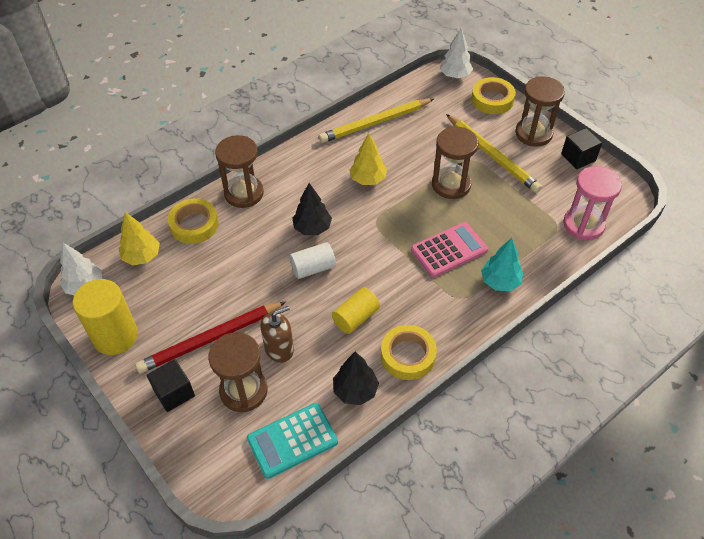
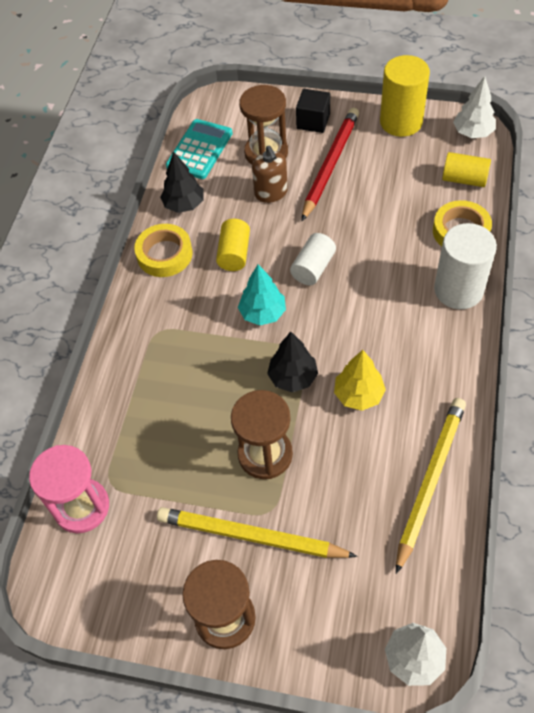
camera: 145 degrees right, 5 degrees up
(142, 256) = (464, 179): yellow tree -> yellow cylinder
(244, 193) = (458, 290): brown hourglass -> white cylinder
(279, 349) = (271, 193): brown soap dispenser -> brown soap dispenser turned 45 degrees counterclockwise
(312, 228) = (355, 302): black tree -> black tree (293, 377)
(449, 250) = (204, 372): pink calculator -> none
(492, 99) = (324, 646): yellow tape -> none
(500, 282) = (130, 373): turquoise tree -> turquoise tree (263, 313)
(578, 157) = (142, 617): black cube -> none

